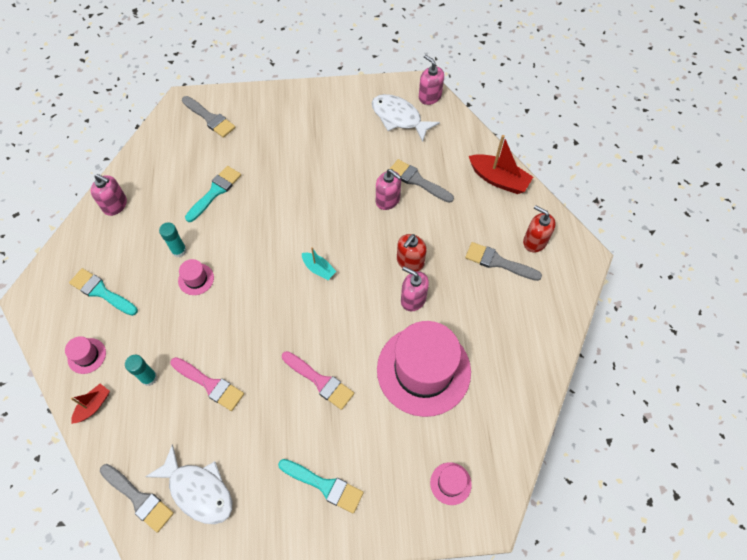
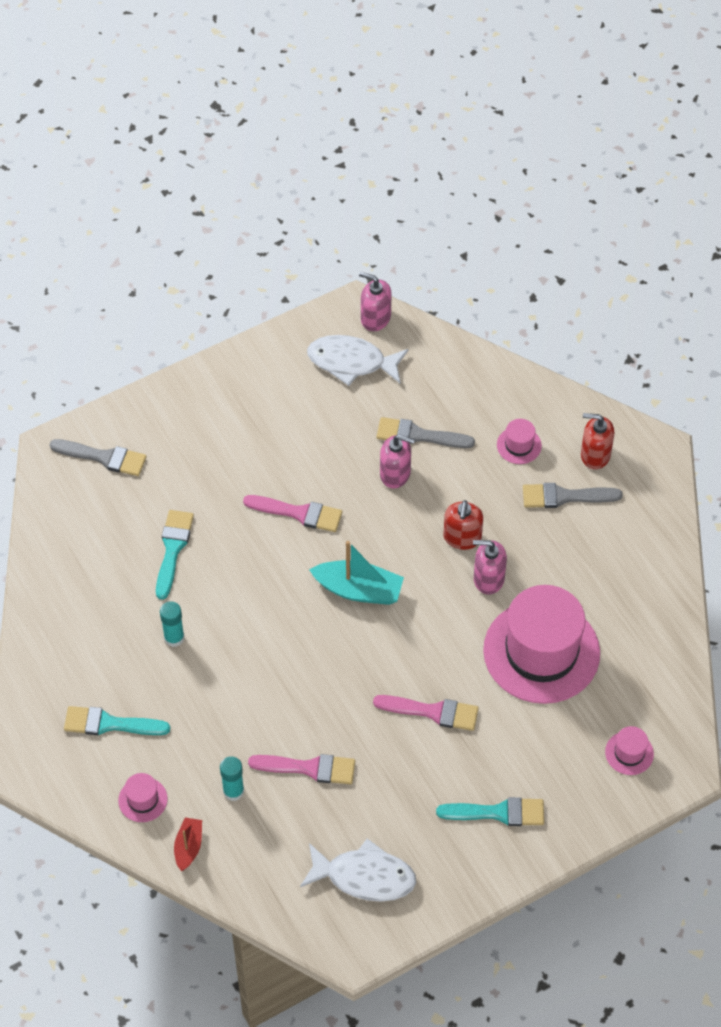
camera: 25 degrees left, 5 degrees down
(115, 205) = (54, 616): pink soap dispenser -> none
(139, 498) = (304, 913): grey brush -> none
(196, 279) = (217, 662): pink hat -> pink hat (519, 445)
(309, 201) = (298, 513): none -> pink brush
(319, 269) = (358, 590): turquoise boat -> turquoise boat, size x1.75
(498, 179) = (516, 395): red boat -> none

